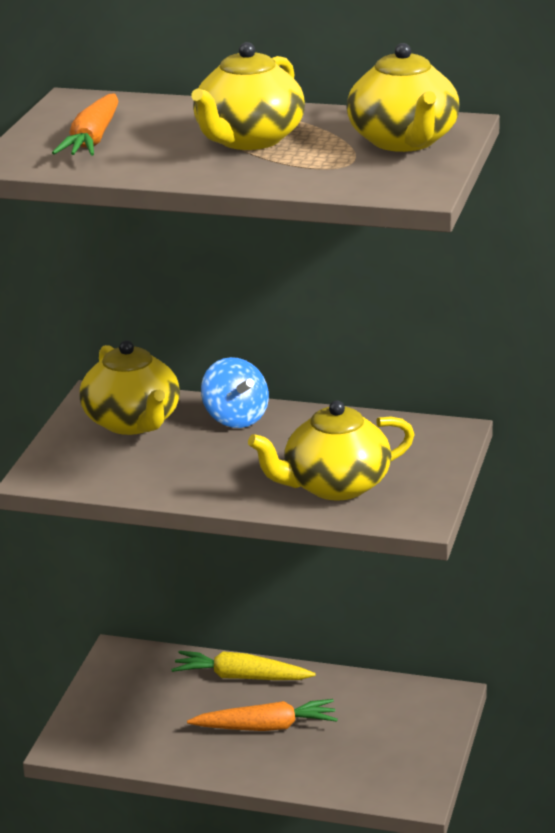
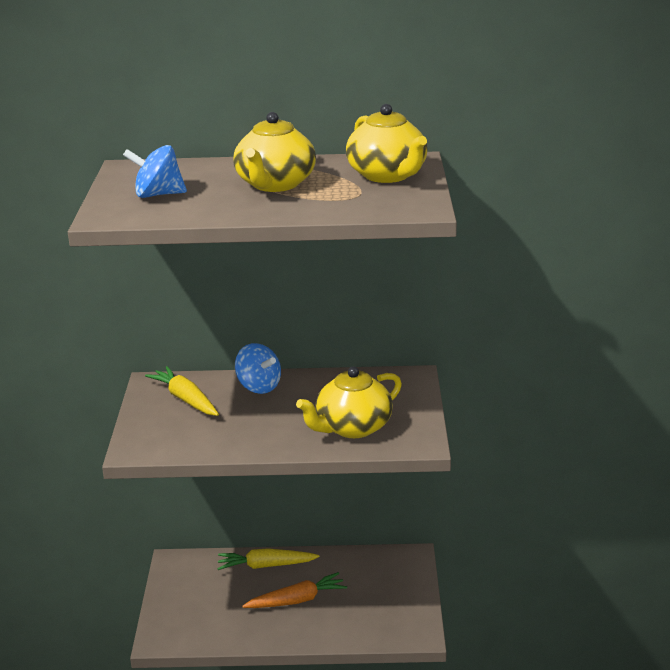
camera: 15 degrees left, 0 degrees up
(92, 140) = (158, 195): orange carrot -> blue spinning top
(132, 423) = (185, 399): yellow teapot -> yellow carrot

